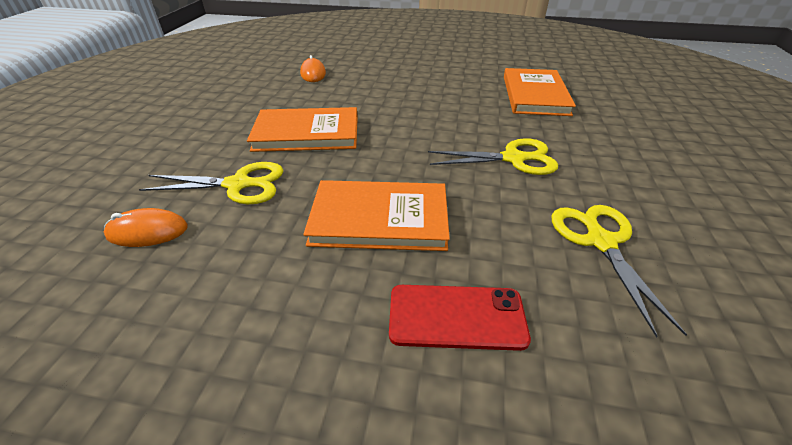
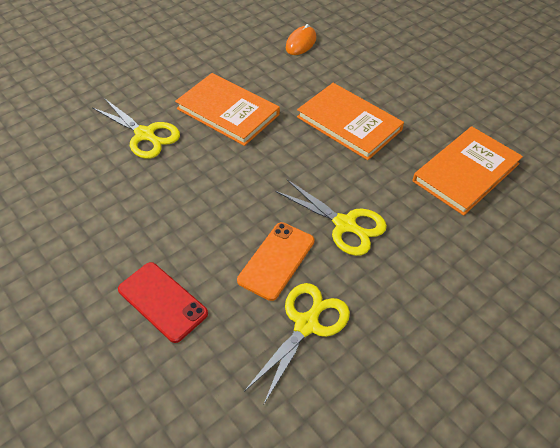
camera: 40 degrees right, 10 degrees up
(147, 231) = (74, 143): orange mouse -> none
(379, 219) = (194, 214): orange book -> orange book (349, 123)
(504, 211) = (276, 260): none -> orange phone

